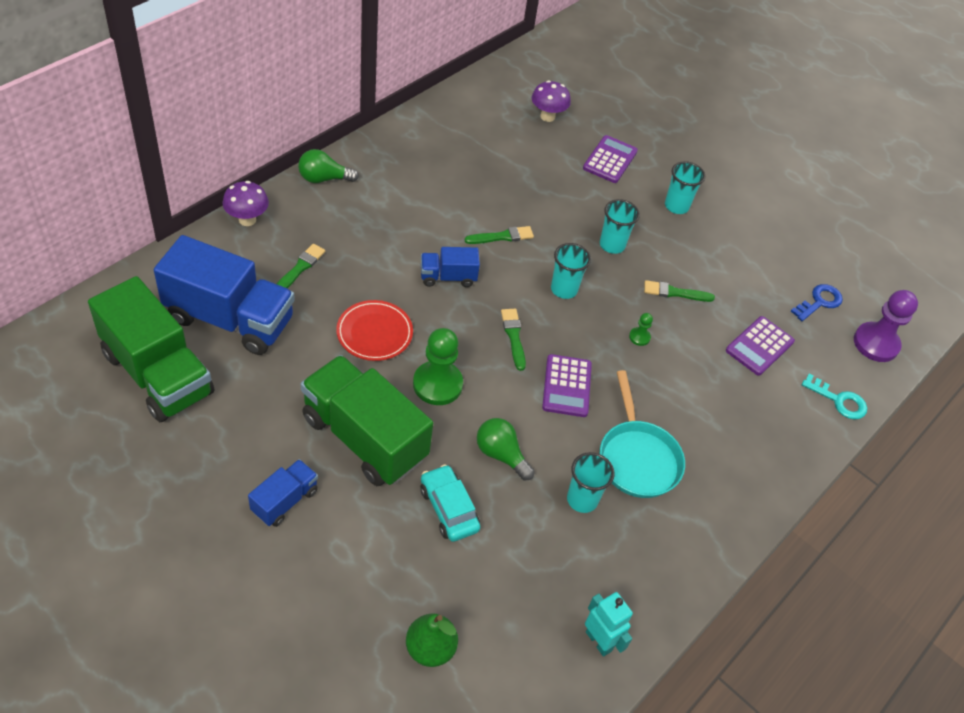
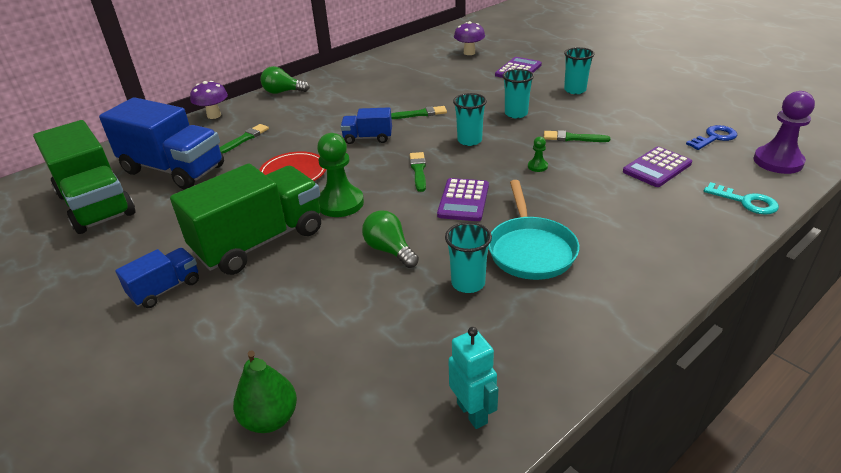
camera: 15 degrees right, 15 degrees down
(364, 438) = (260, 241): green truck -> green truck turned 90 degrees clockwise
(448, 509) = (326, 292): turquoise car -> none

